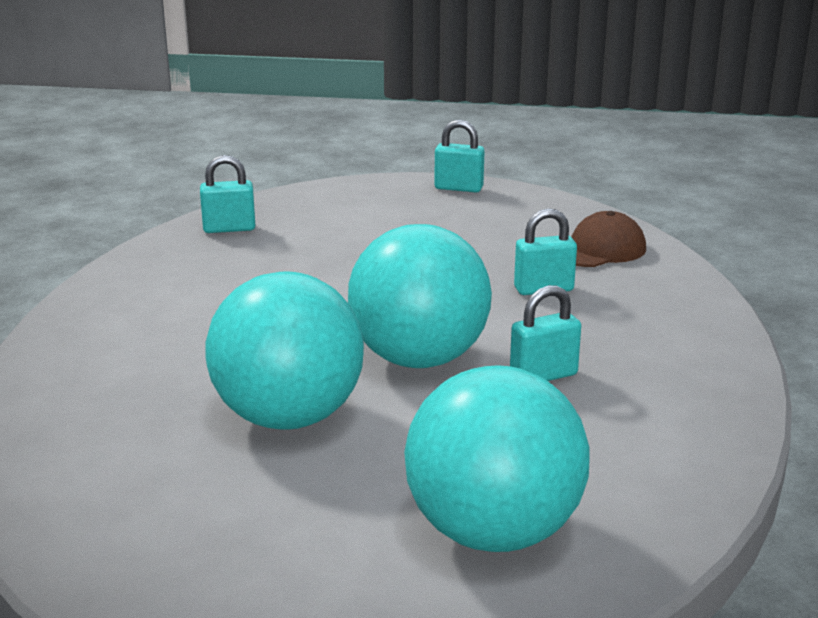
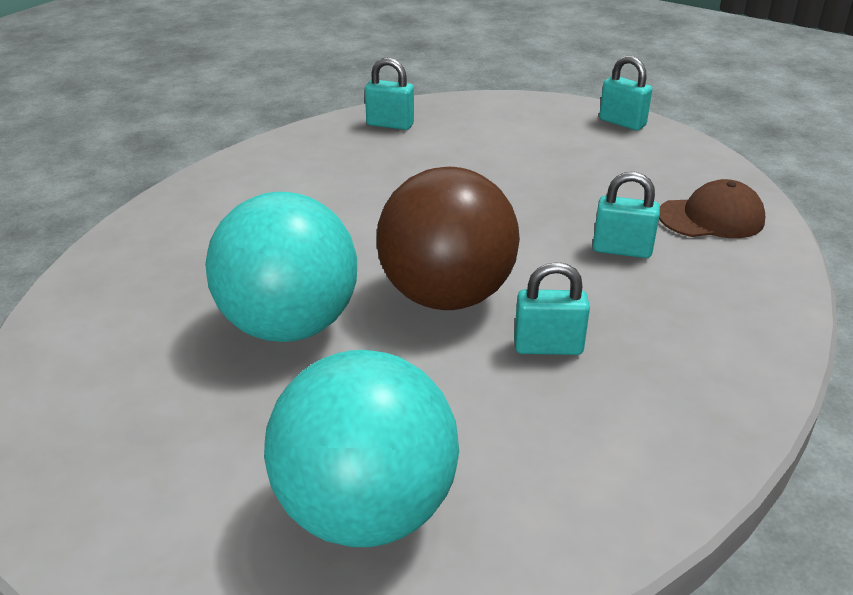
camera: 25 degrees right, 10 degrees up
(419, 359) = (446, 296): turquoise ball -> brown ball

